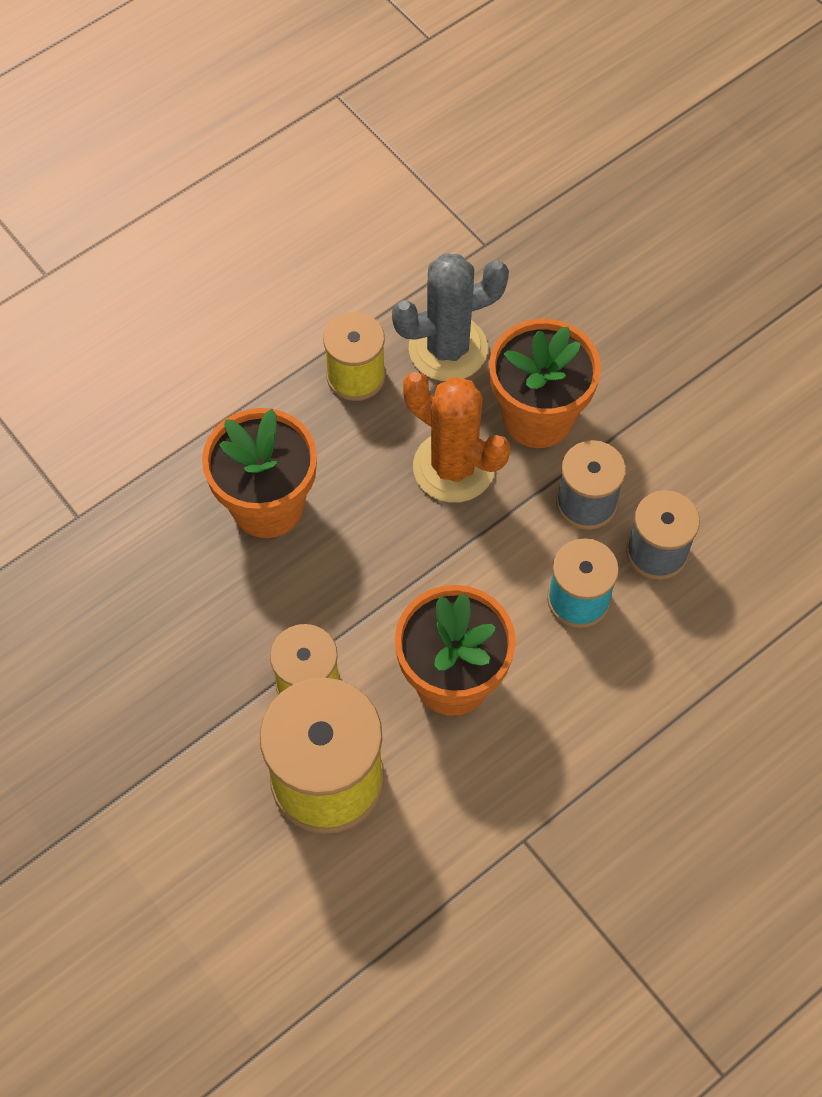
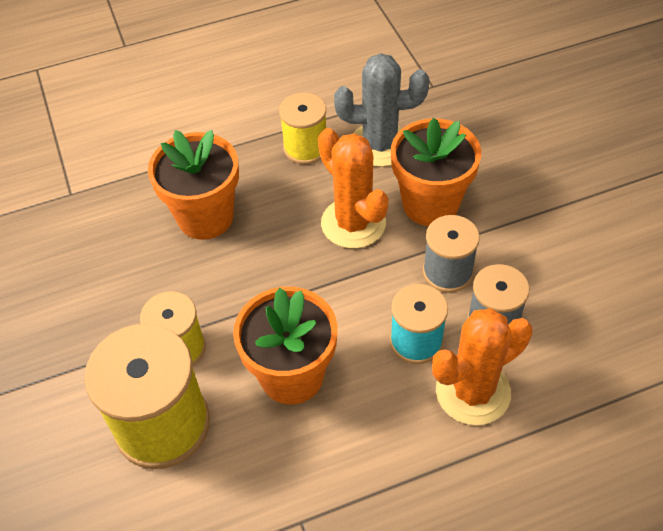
camera: 20 degrees right, 10 degrees down
(660, 642) = (473, 392): none -> orange cactus

